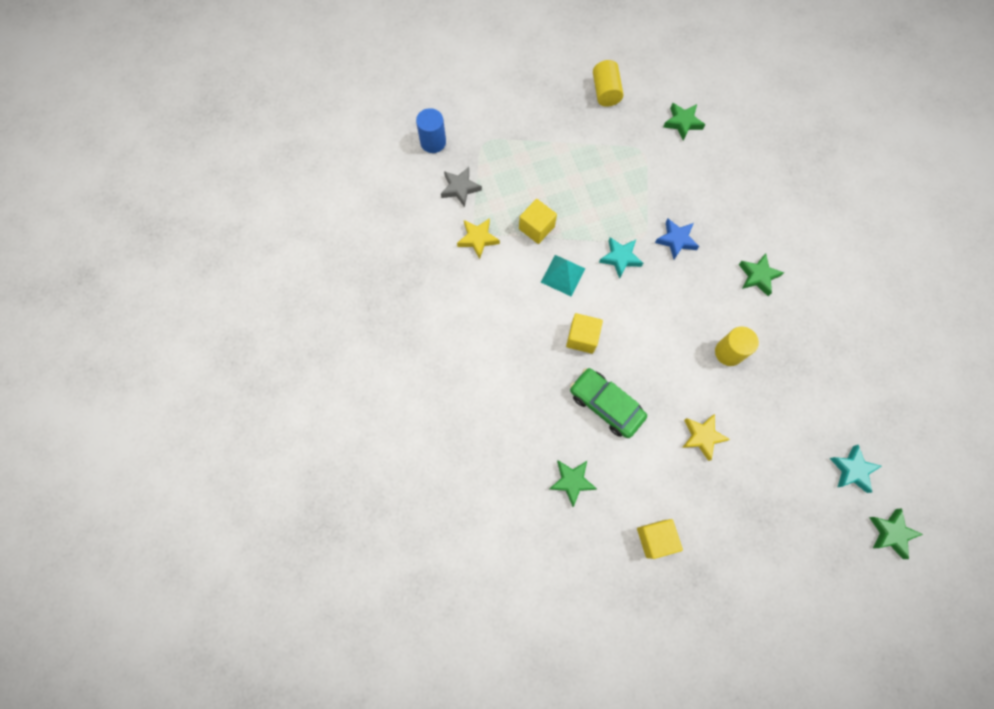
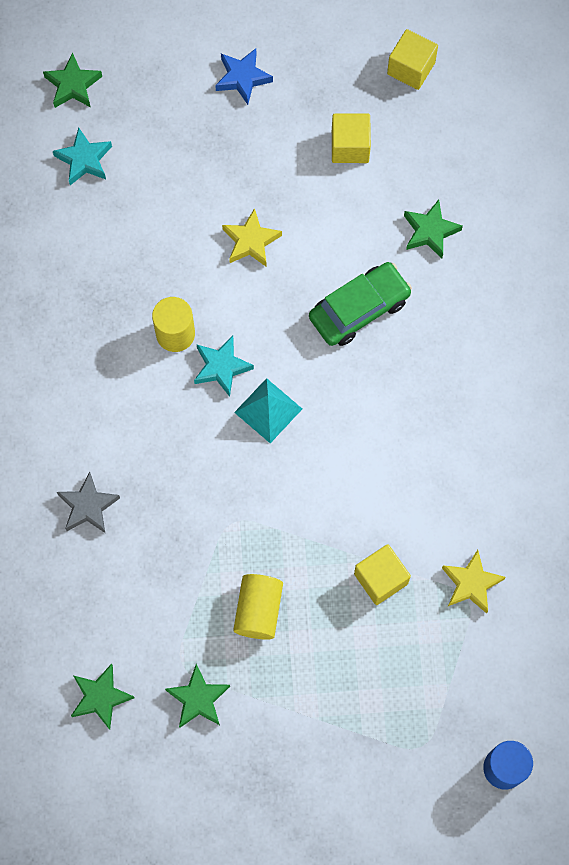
camera: 165 degrees left, 0 degrees up
(460, 188) = (479, 674): grey star -> grey star (88, 506)
(563, 275) = (363, 496): turquoise pyramid -> turquoise pyramid (268, 410)
(582, 338) = (363, 402): yellow cube -> yellow cube (411, 68)
(605, 92) = (202, 788): yellow cylinder -> yellow cylinder (258, 610)
(606, 405) = (359, 309): green car -> green car turned 90 degrees counterclockwise
(620, 258) = (274, 500): turquoise star -> turquoise star (221, 367)
(676, 240) = (185, 507): blue star -> blue star (242, 78)
(758, 276) = (91, 425): green star -> green star (198, 699)

